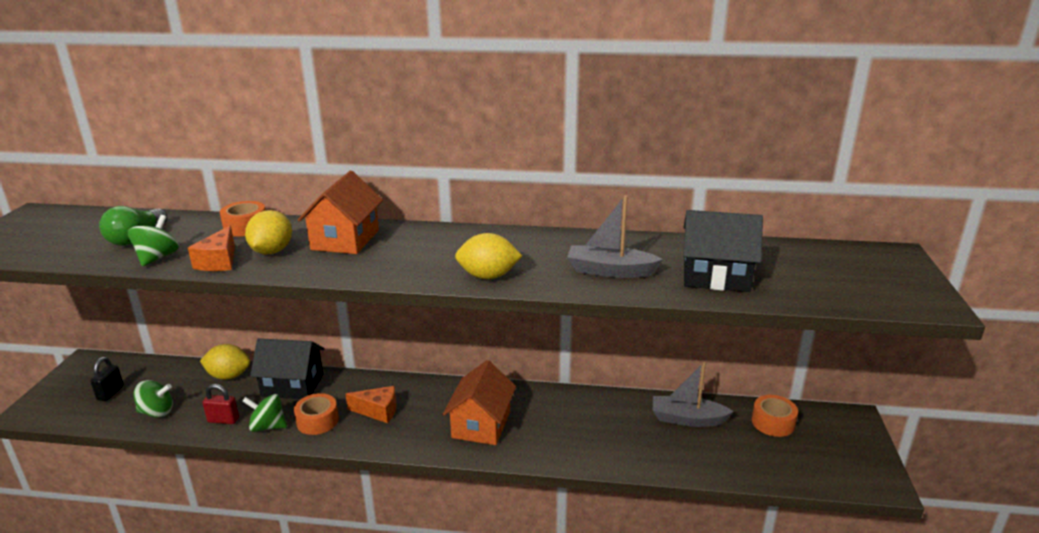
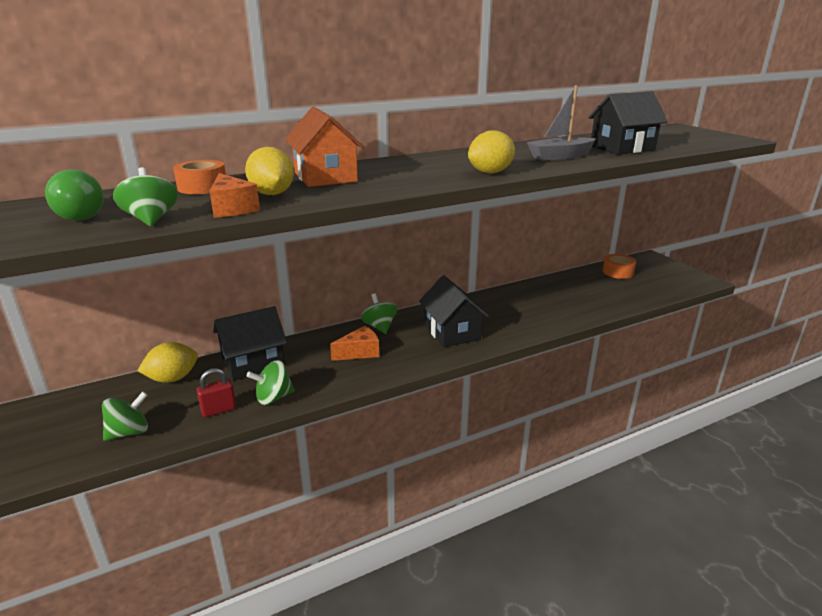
camera: 35 degrees left, 0 degrees up
(110, 393) = (40, 439): black padlock -> none
(317, 421) = (316, 377): orange tape -> none
(427, 390) = (379, 327): none -> green spinning top
(481, 424) = (452, 332): orange house -> black house
(687, 419) = (573, 285): grey boat -> none

